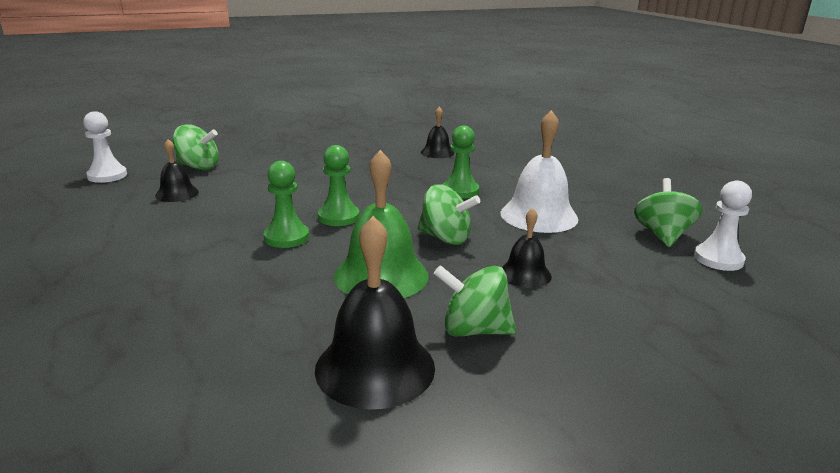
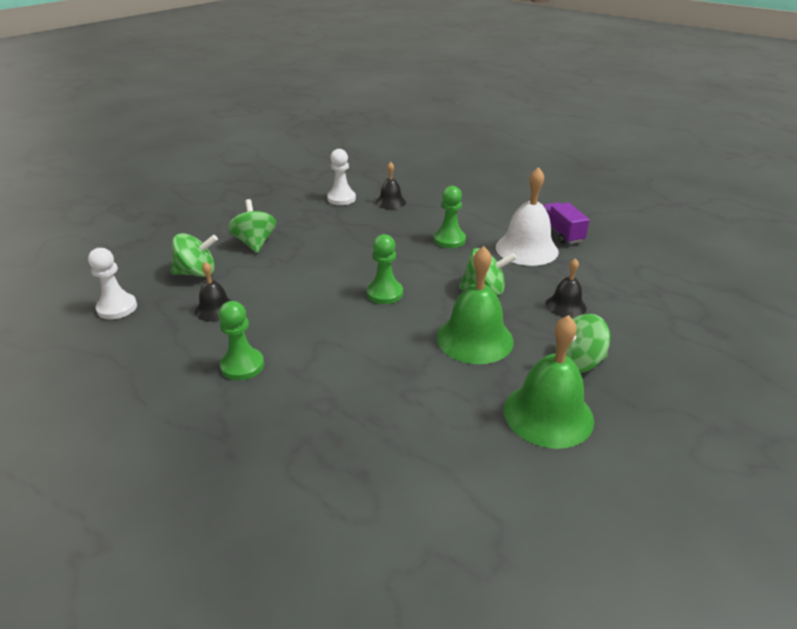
camera: 25 degrees left, 10 degrees up
(286, 237) = (366, 326): green pawn -> green pawn (242, 365)
(375, 367) = (548, 414): black bell -> green bell
(598, 211) = (561, 233): none -> purple truck
(662, 235) = (618, 244): green spinning top -> green spinning top (255, 243)
(718, 259) = (665, 255): white pawn -> white pawn (341, 198)

